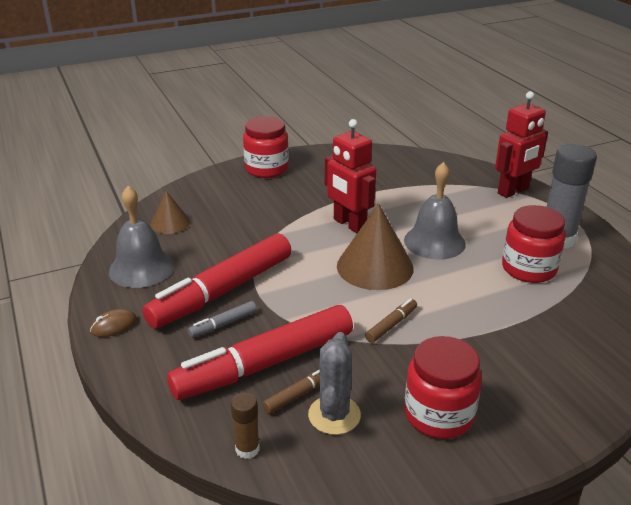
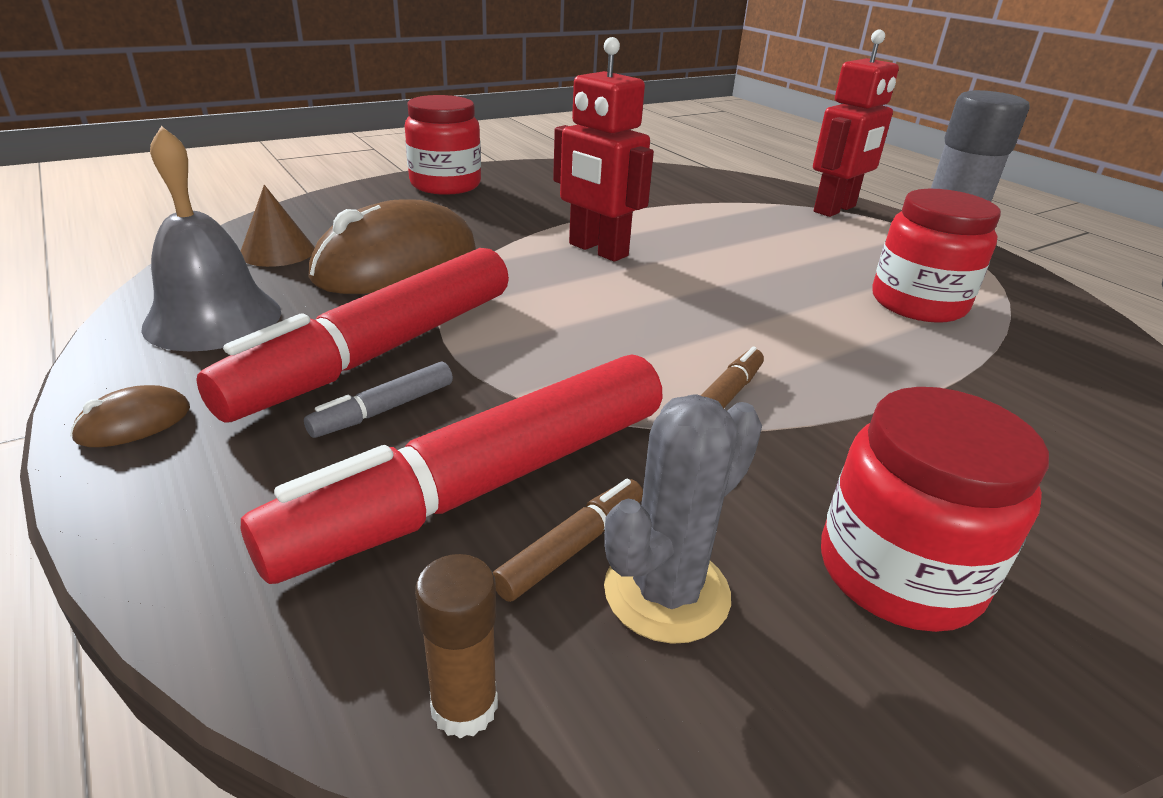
camera: 10 degrees left, 0 degrees up
(234, 233) = (397, 264): none -> brown mouse
(334, 415) = (666, 592): grey cactus -> grey cactus turned 45 degrees clockwise
(375, 266) = (660, 306): brown cone -> none
(434, 242) = (747, 270): grey bell -> none

